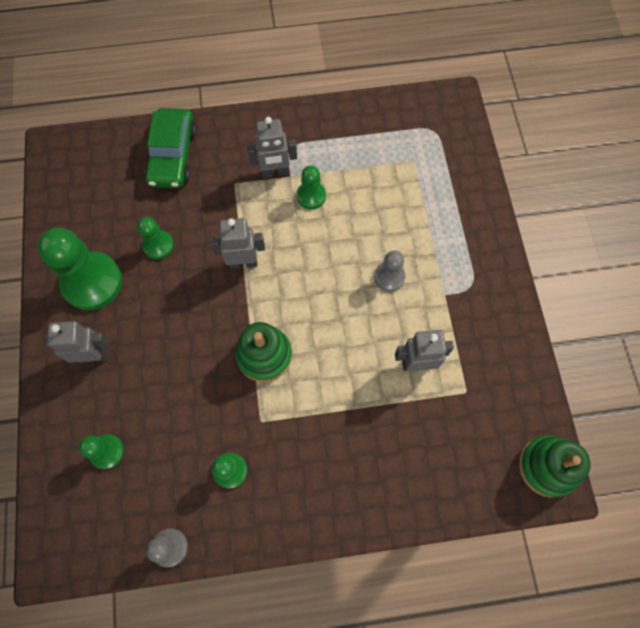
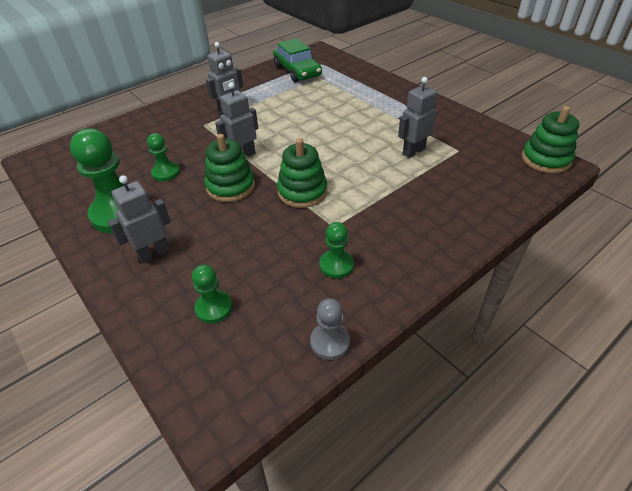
camera: 30 degrees left, 25 degrees down
(173, 155) = (143, 129): green car -> green car (297, 71)
(204, 304) = (230, 186): none -> green stacking toy
(311, 196) = (265, 111): green pawn -> none
(389, 277) = (353, 124): grey pawn -> none

